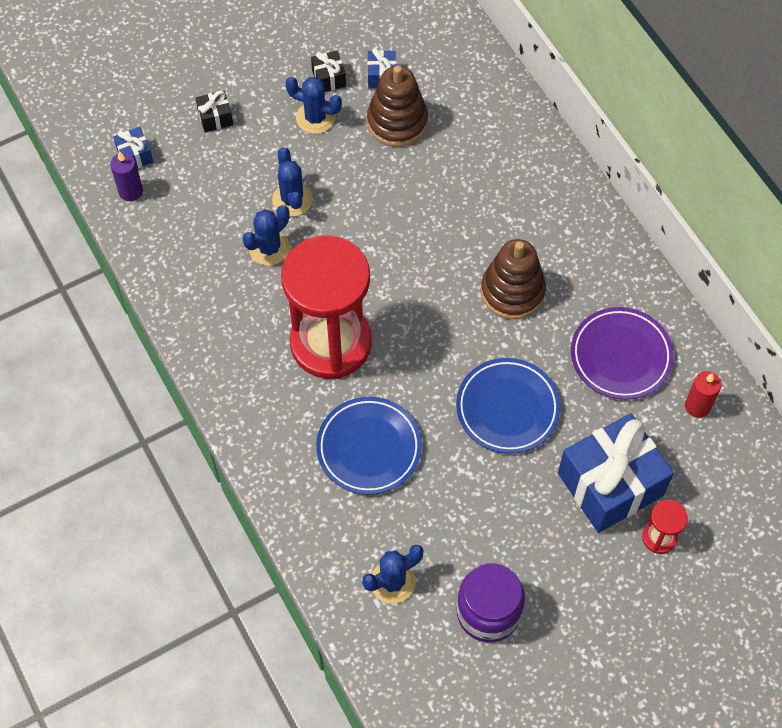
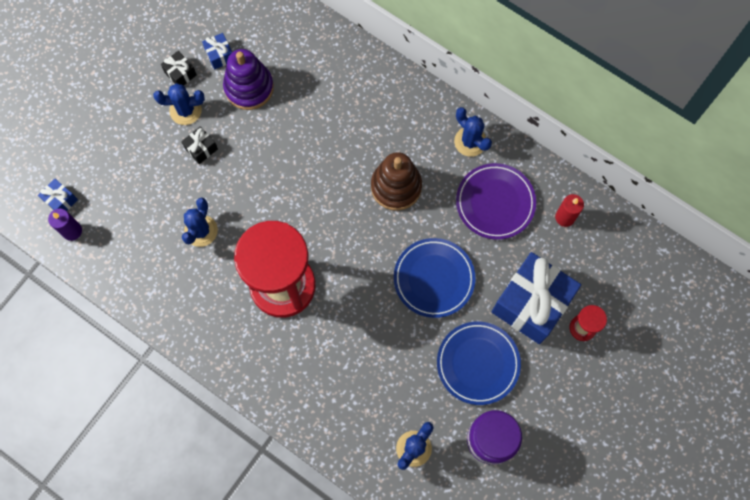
camera: 25 degrees left, 10 degrees up
(215, 118) = (108, 143): black gift -> black gift (201, 149)
(292, 200) = (200, 184): blue cactus -> blue cactus (470, 141)
(369, 448) = (349, 355): blue plate -> blue plate (478, 363)
(397, 122) = (249, 87): brown stacking toy -> purple stacking toy

